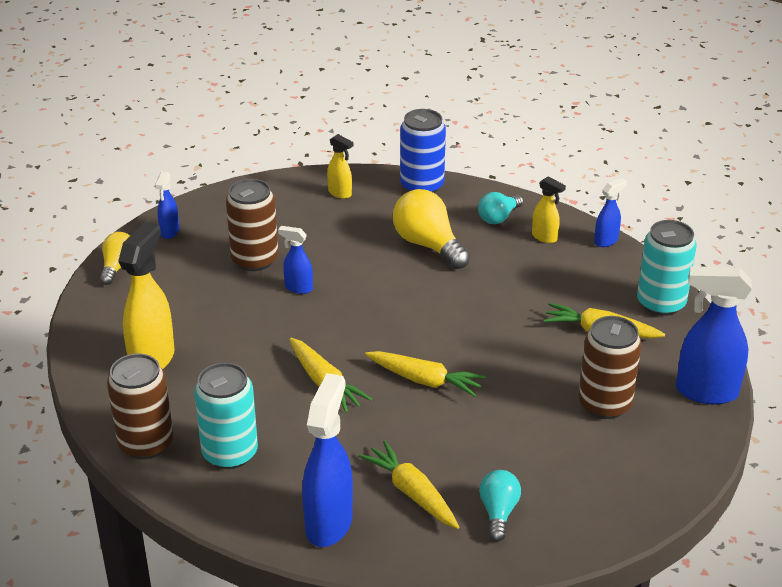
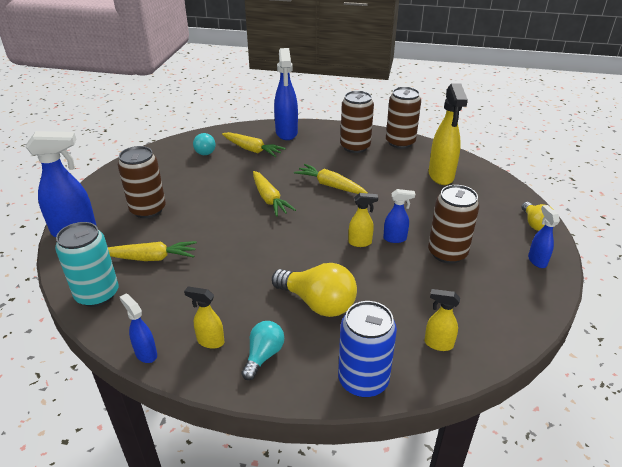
camera: 160 degrees right, 0 degrees up
(230, 453) = (355, 147): turquoise can -> brown can
(342, 293) = (360, 242): none -> yellow spray bottle
(425, 380) = (269, 199): yellow carrot -> yellow carrot turned 120 degrees counterclockwise
(606, 241) = (146, 353): blue spray bottle -> blue spray bottle turned 105 degrees clockwise

